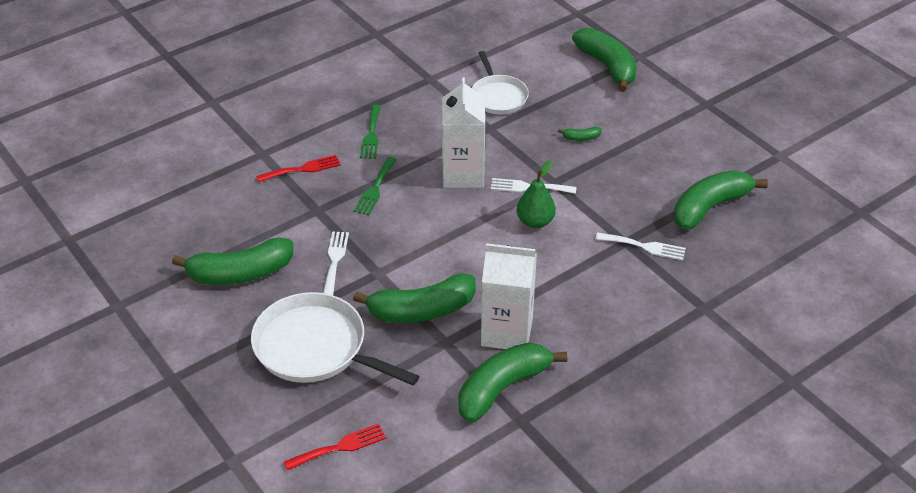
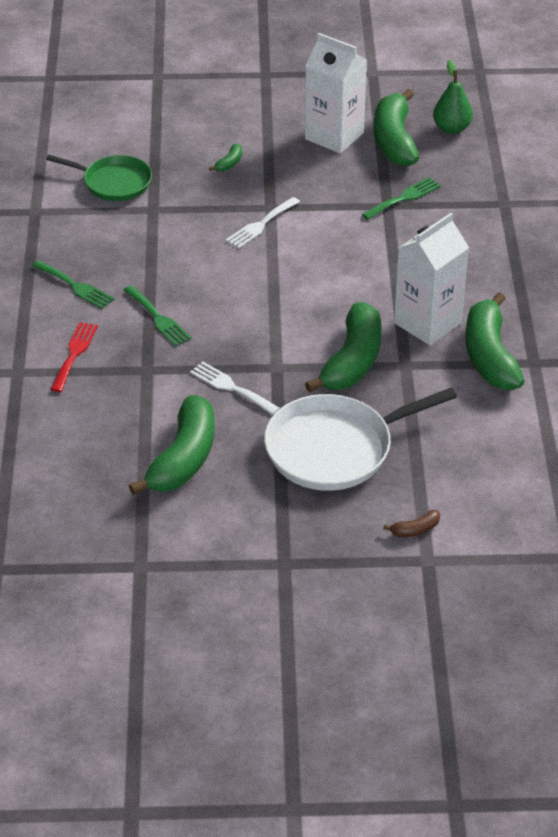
camera: 55 degrees left, 0 degrees up
(261, 437) = (415, 530): none -> brown banana
(339, 447) = (470, 483): red fork -> none
(463, 174) = (199, 255): white carton -> white carton (334, 136)
(498, 96) = (114, 182): white pan -> green pan
(535, 222) = (309, 242): green pear -> green pear (451, 128)
(607, 66) = (149, 100): green banana -> none
(644, 246) = (404, 198): white fork -> green fork

